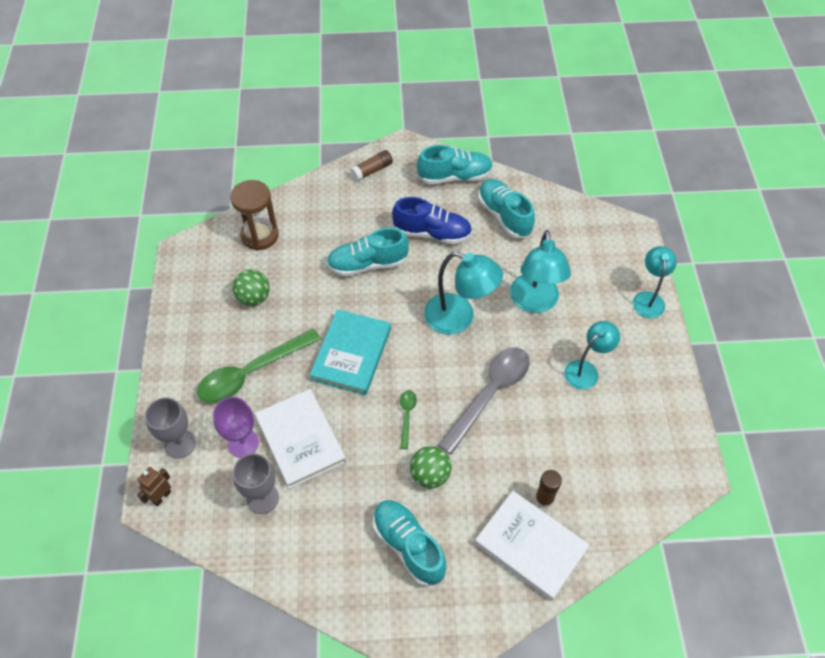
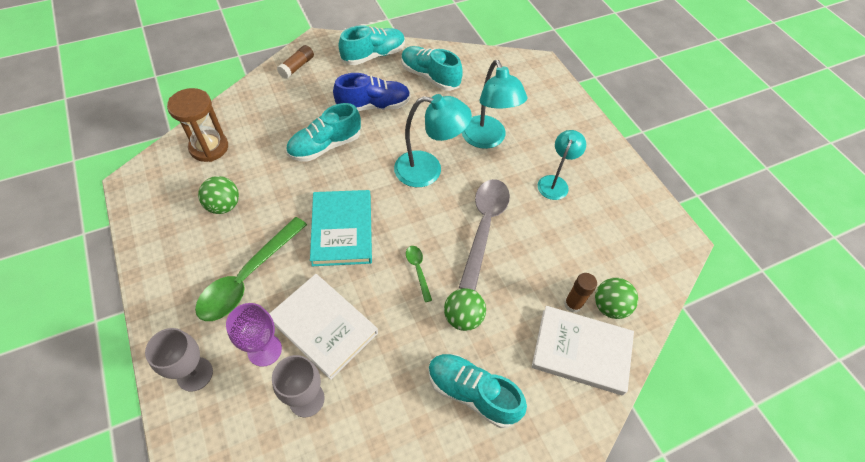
camera: 25 degrees left, 0 degrees up
(161, 497) = (193, 438): brown robot -> none
(581, 514) = (609, 306): none -> green ball
(648, 299) = (576, 112): turquoise lamp -> none

